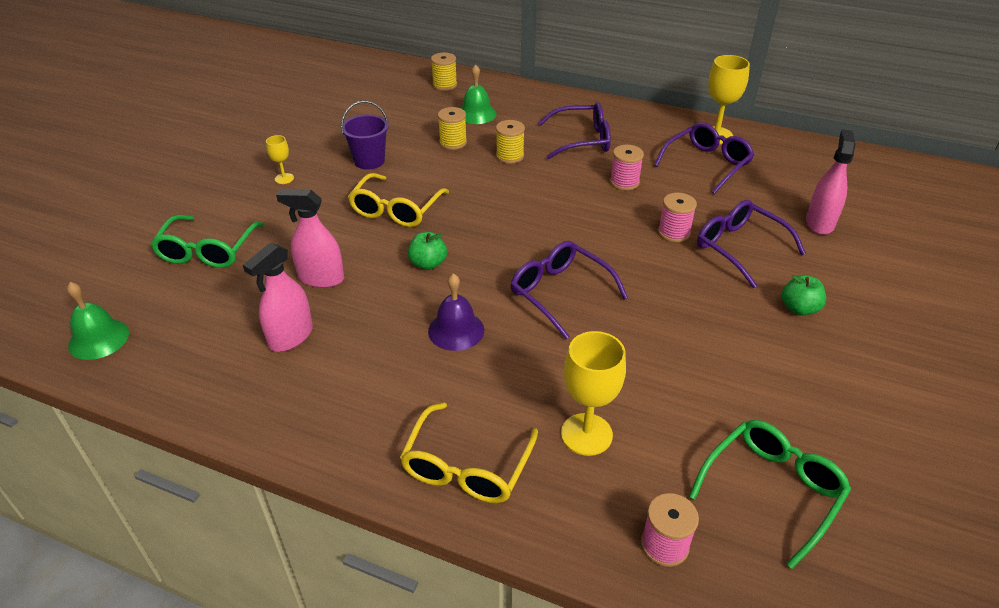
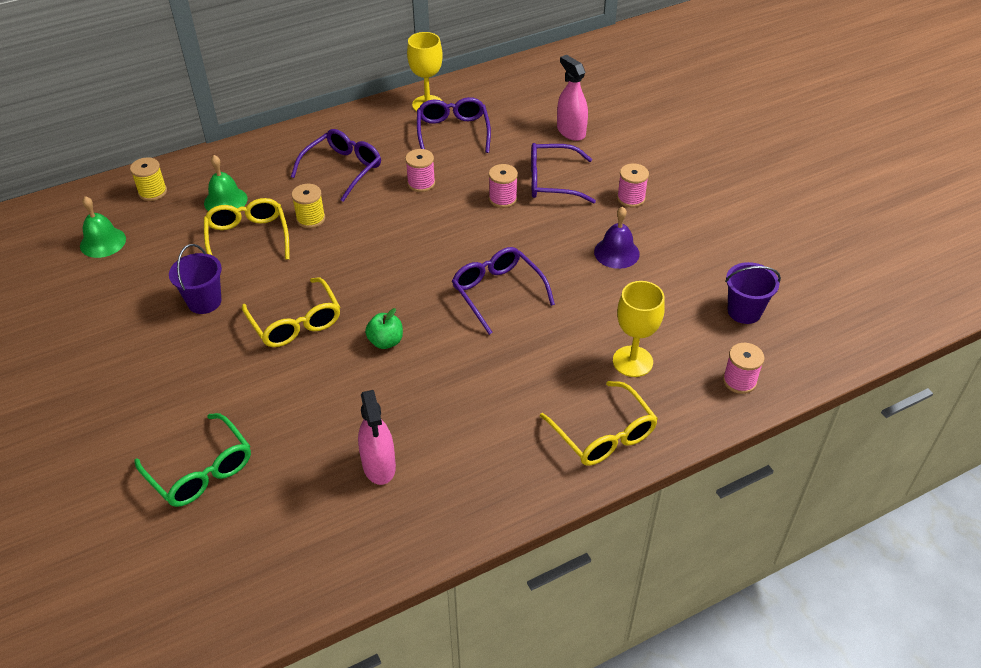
camera: 50 degrees left, 5 degrees up
(98, 339) = (238, 597): green bell -> green bell (103, 242)
(284, 178) = (156, 369): yellow goblet -> none
(321, 278) = (329, 413): pink spray bottle -> none
(453, 143) = (248, 238): yellow spool -> yellow glasses
(456, 330) = (475, 368): purple bell -> purple bell (616, 252)
(560, 293) = (497, 292): purple glasses -> purple glasses turned 60 degrees clockwise
(772, 490) = (744, 311): green glasses -> purple bucket
(799, 308) = (631, 198): green apple -> pink spool

